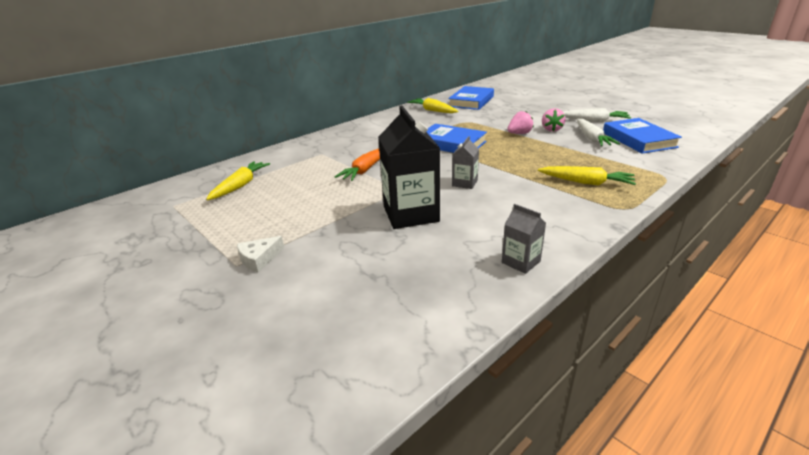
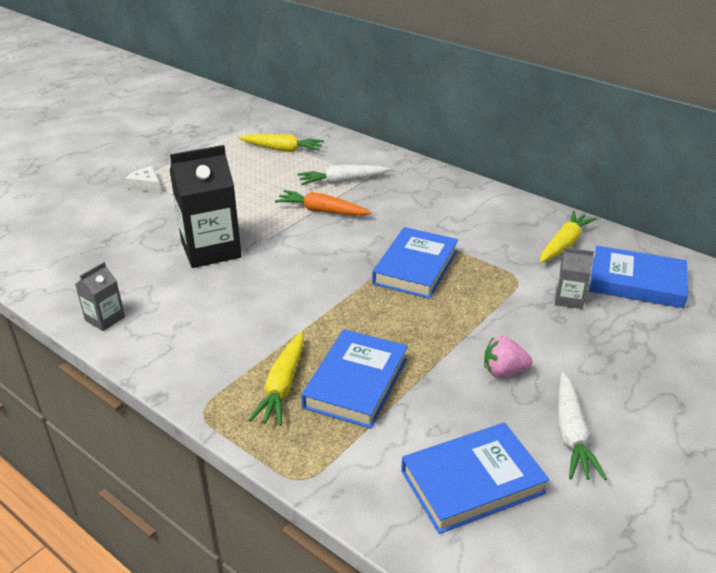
camera: 80 degrees right, 5 degrees up
(464, 183) = (284, 282): grey carton -> grey carton (569, 299)
(519, 133) = (473, 333): pink strawberry -> none
(574, 162) = (356, 383): none -> blue book
(592, 138) = (466, 417): white carrot -> white carrot (342, 181)

